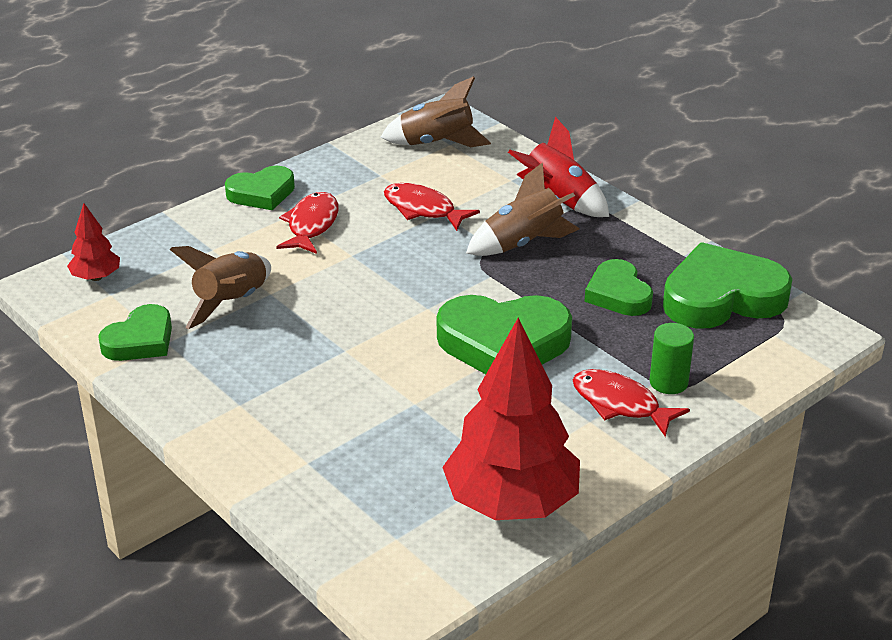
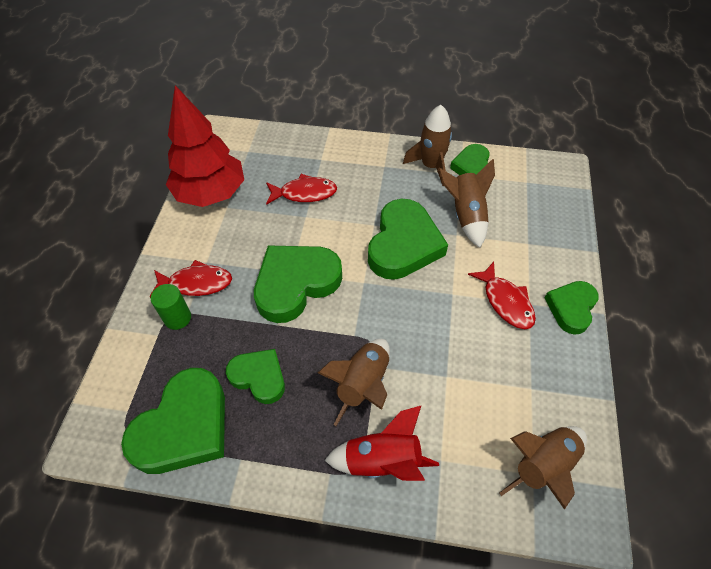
camera: 140 degrees right, 20 degrees up
(96, 277) = (549, 186): red tree -> none
(184, 370) = (431, 166): none -> brown rocket
(340, 315) = (403, 244): none -> green heart
(423, 209) = (461, 370): red fish -> red fish (304, 193)

